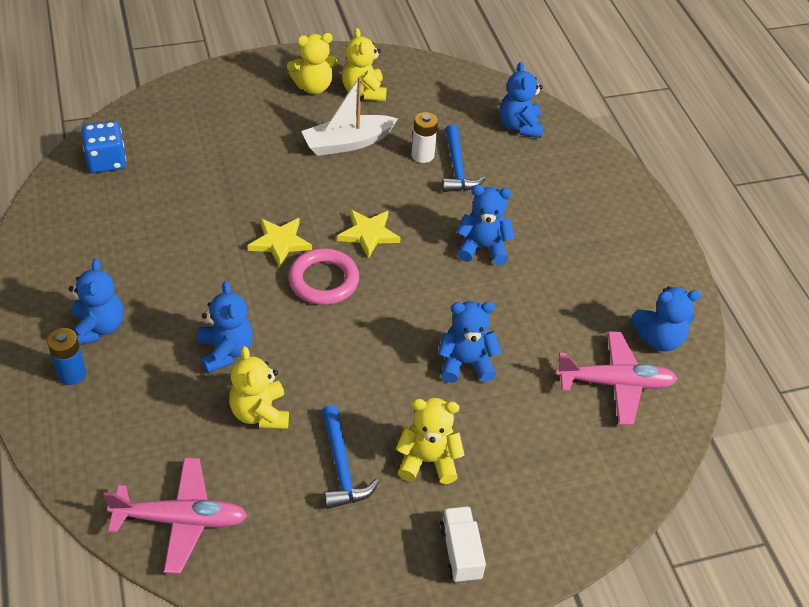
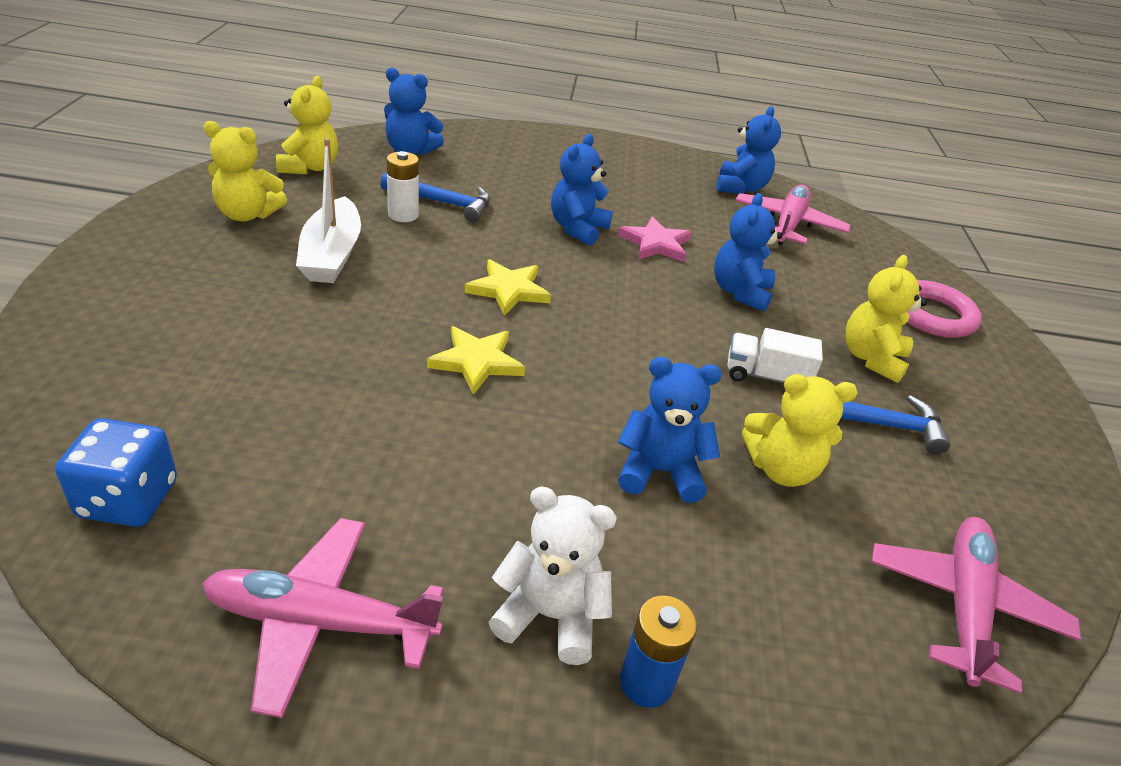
camera: 70 degrees left, 10 degrees down
(64, 249) = (320, 622): none -> pink plane
(98, 328) = (550, 616): blue teddy bear -> white teddy bear
(313, 87) = (191, 245): yellow teddy bear -> yellow teddy bear (310, 167)
(323, 280) = (569, 347): pink ring -> pink ring (932, 315)
(460, 552) = (992, 376): white truck -> white truck (766, 376)
(499, 298) = (655, 244): none -> pink star

